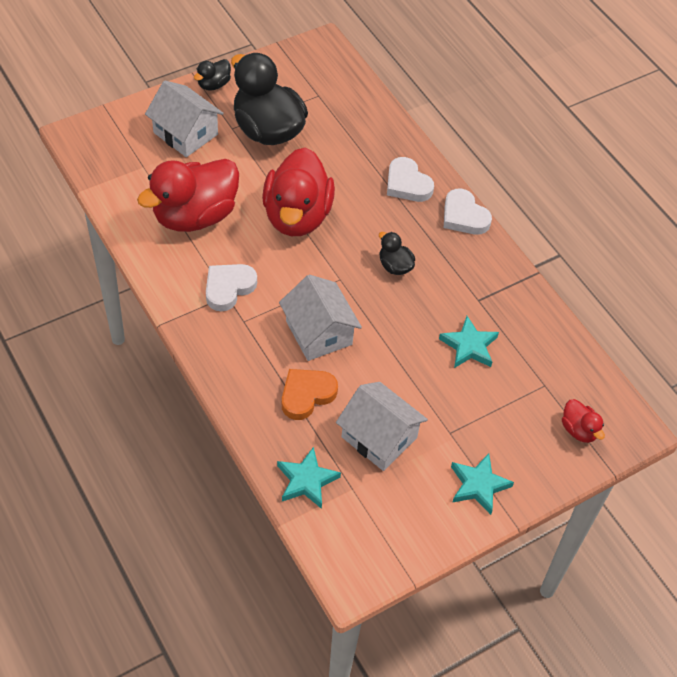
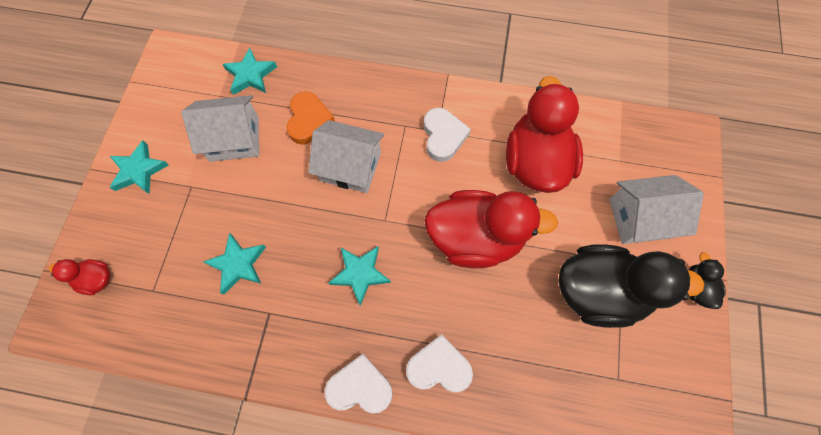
camera: 135 degrees right, 15 degrees up
(297, 216) = (476, 238): red duck -> red duck turned 135 degrees clockwise
(395, 266) = (360, 274): black duck -> turquoise star

